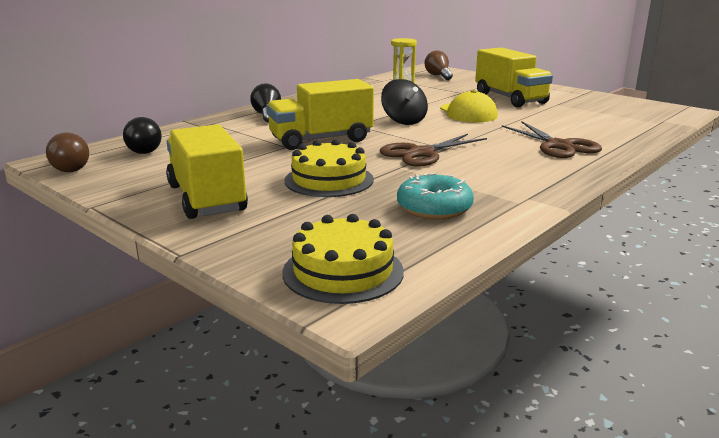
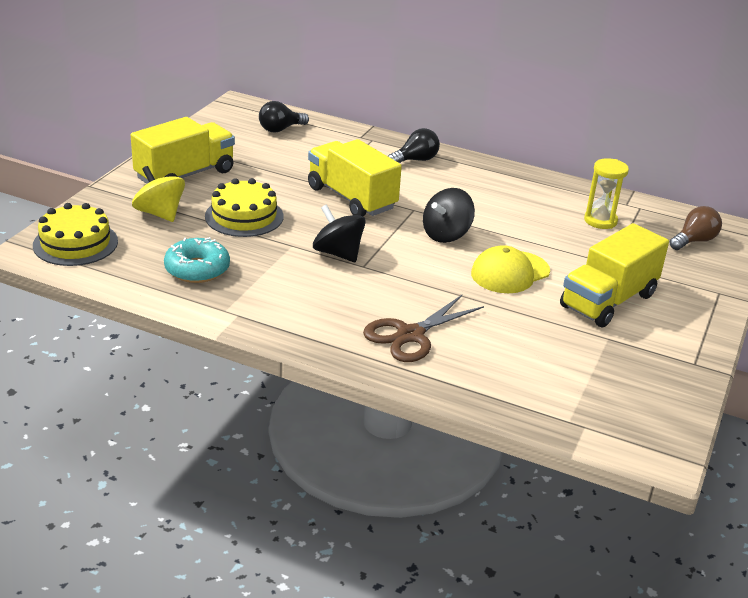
camera: 70 degrees right, 10 degrees up
(70, 168) = (226, 114): brown light bulb -> none
(294, 217) = (160, 213): none -> yellow spinning top
(421, 153) = (338, 253): brown scissors -> black spinning top

